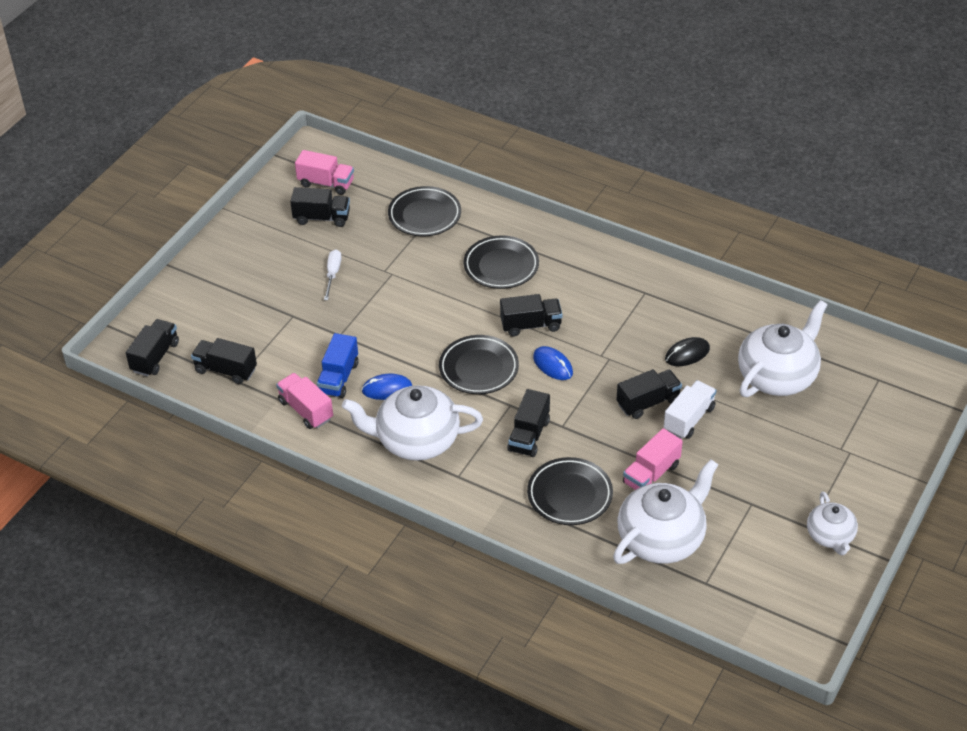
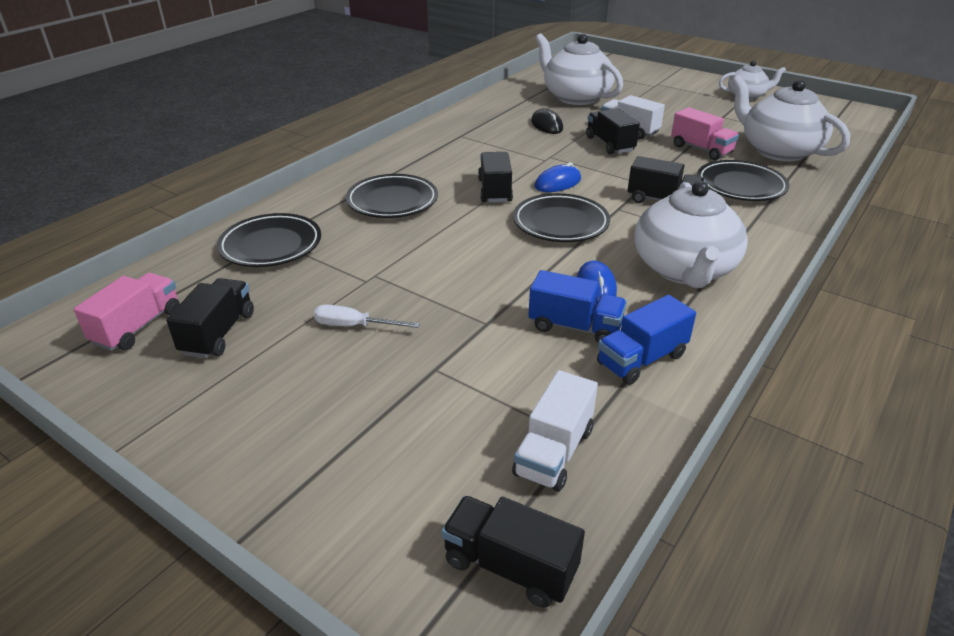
camera: 85 degrees left, 10 degrees down
(226, 370) = (553, 452): black truck -> white truck
(306, 410) = (641, 359): pink truck -> blue truck

